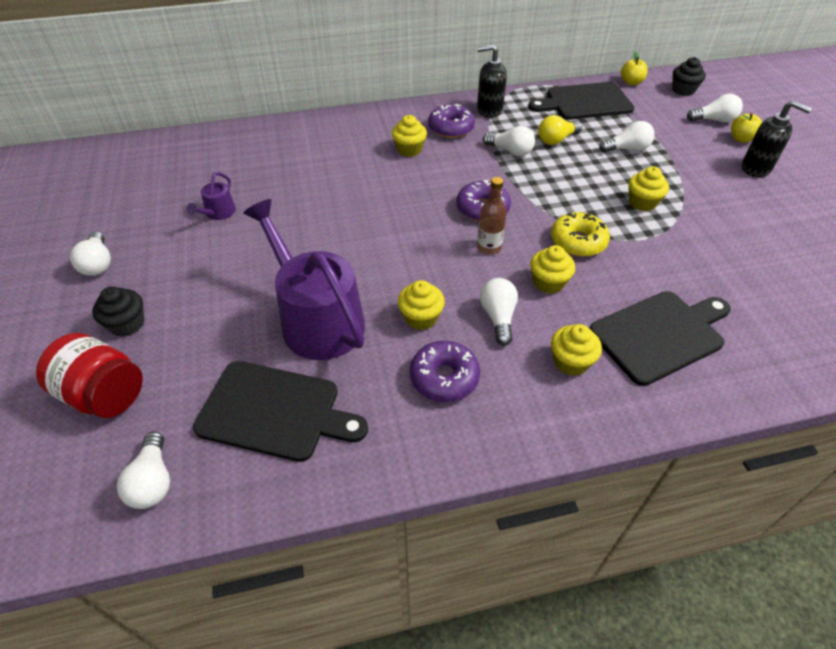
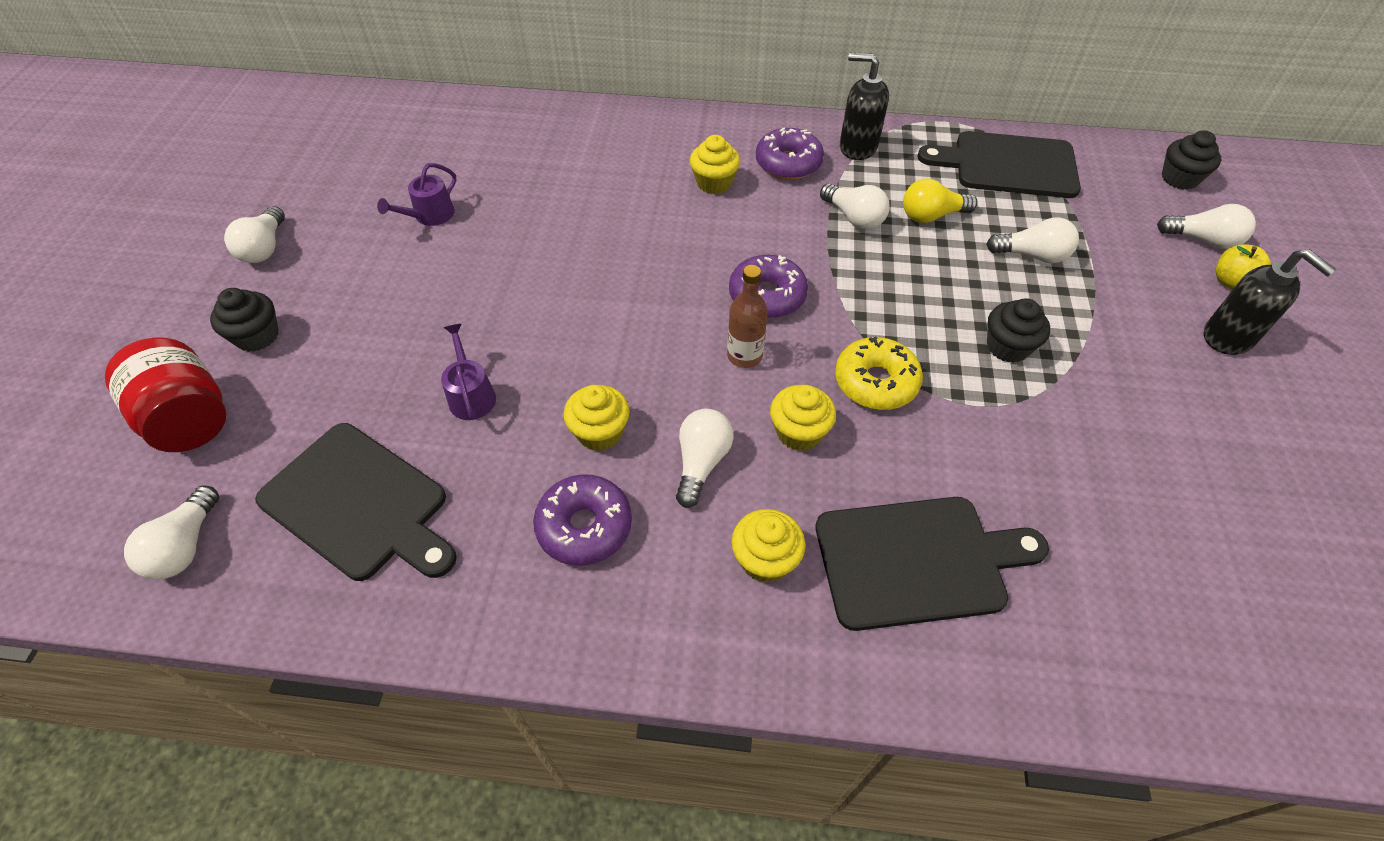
camera: 20 degrees right, 5 degrees up
(317, 319) = (471, 395): purple watering can -> purple watering can, size x0.43
(631, 82) = (1100, 148): yellow apple -> none
(642, 202) = (1007, 347): yellow cupcake -> black cupcake

